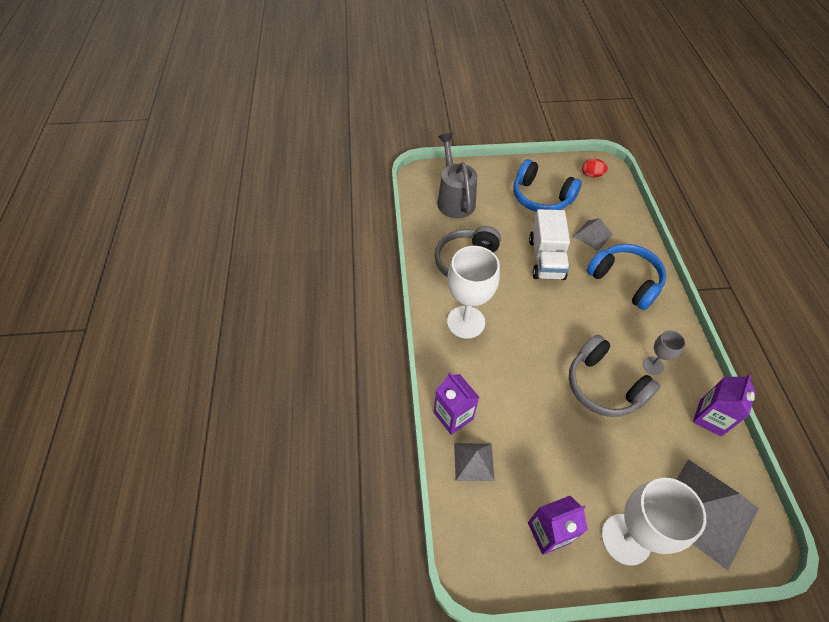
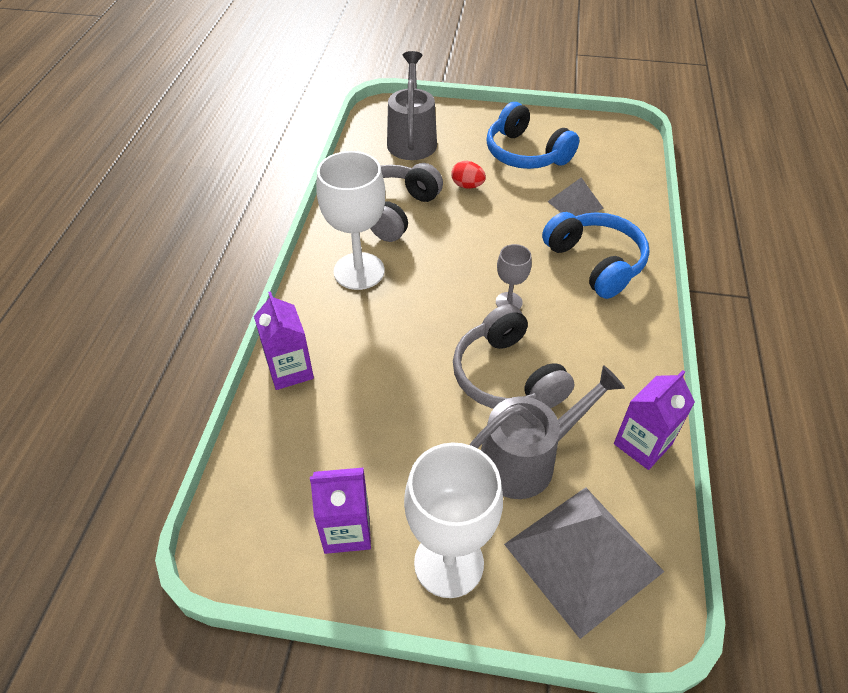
camera: 15 degrees right, 5 degrees down
(474, 461) = (290, 426): grey pyramid -> none
(546, 259) = (499, 220): white truck -> none
(591, 175) = (606, 139): red egg -> red egg (467, 186)
(643, 447) = (527, 459): none -> grey watering can
(653, 365) = (588, 366): grey goblet -> grey goblet (509, 302)

